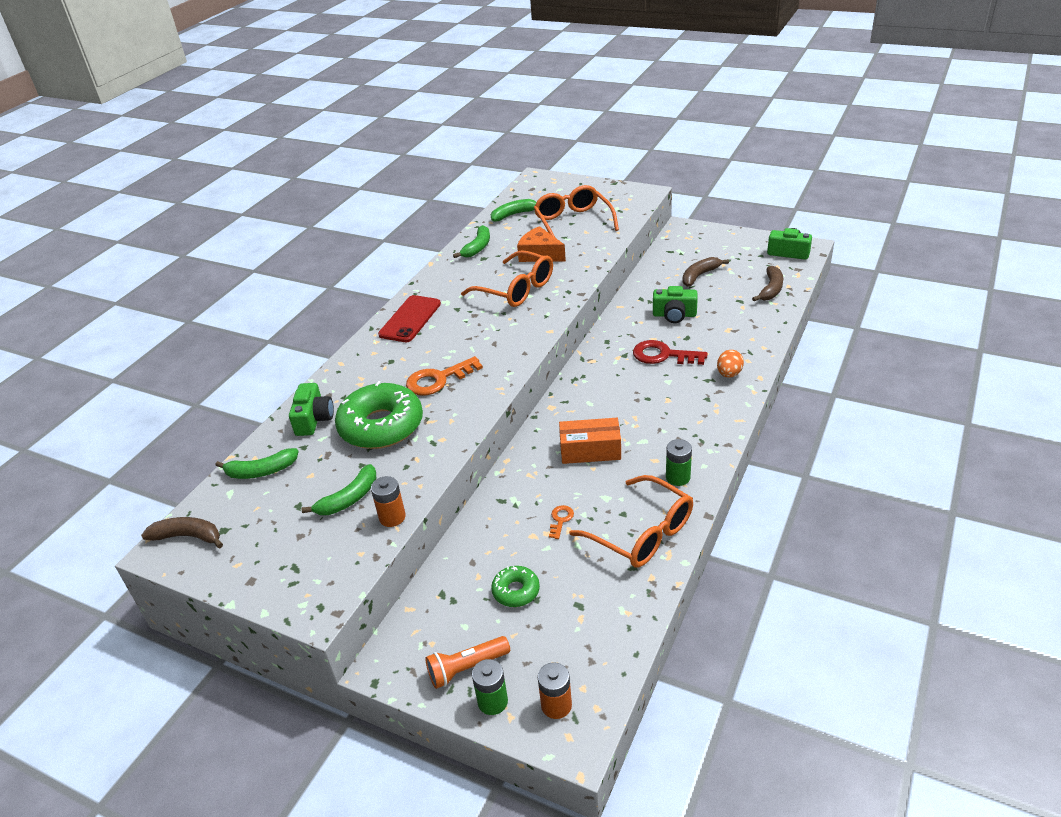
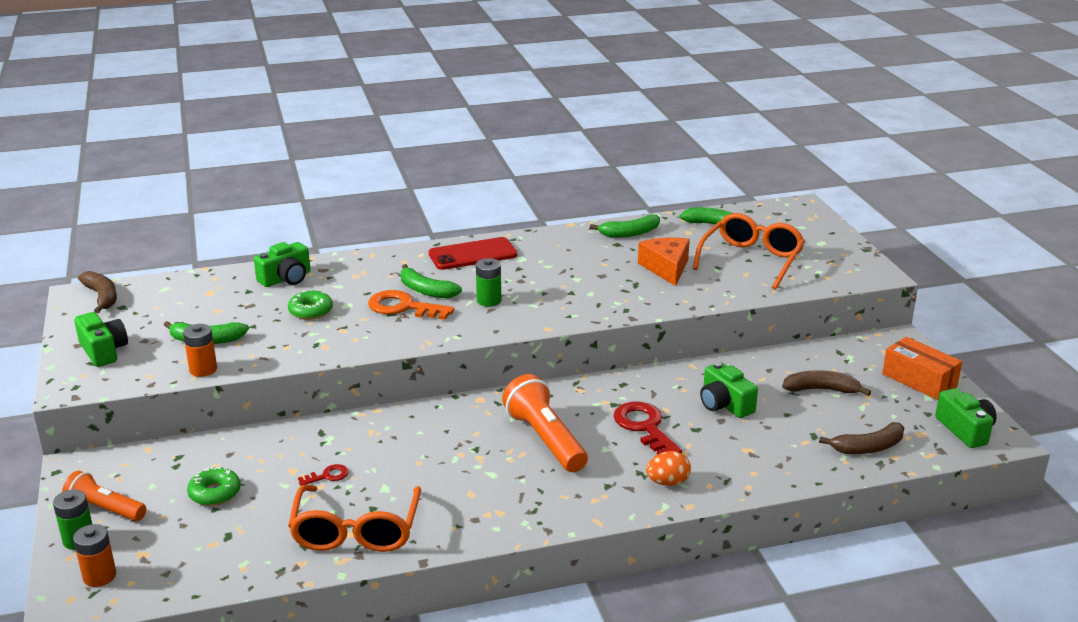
camera: 45 degrees right, 10 degrees down
(261, 471) = (201, 288): green banana -> green banana (426, 290)
(284, 567) = (103, 351): none -> green camera
(381, 426) = (311, 311): green donut -> green donut, size x0.48
(516, 289) = (590, 282): orange glasses -> none
(560, 520) = (327, 476): orange key -> red key
(590, 451) = (441, 449): orange box -> orange box (919, 380)
(630, 400) = (545, 439): none -> orange flashlight
(678, 477) = (459, 519): green battery -> green battery (489, 300)

